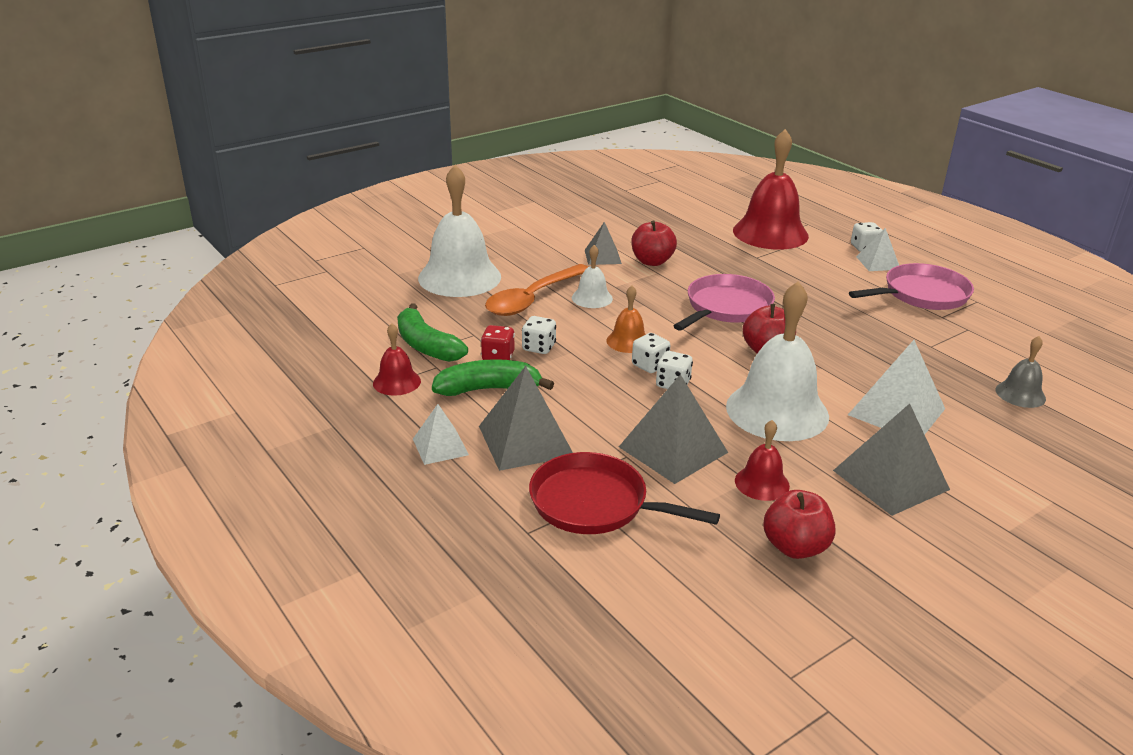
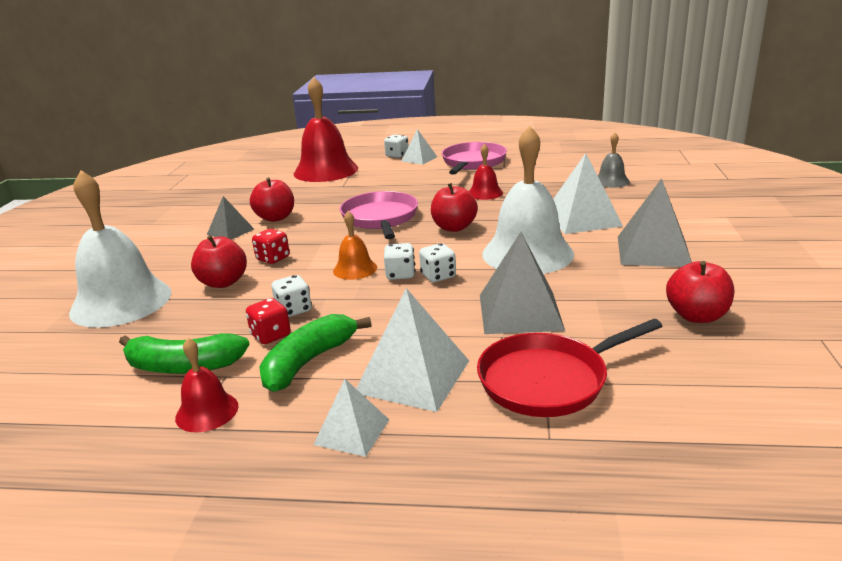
camera: 45 degrees left, 5 degrees down
(526, 440) = (413, 376): grey pyramid -> white pyramid
(533, 299) = (223, 282): orange spoon -> red apple
(592, 298) = (273, 258): white bell -> red dice
(762, 483) = (605, 295): red bell -> red bell (485, 193)

